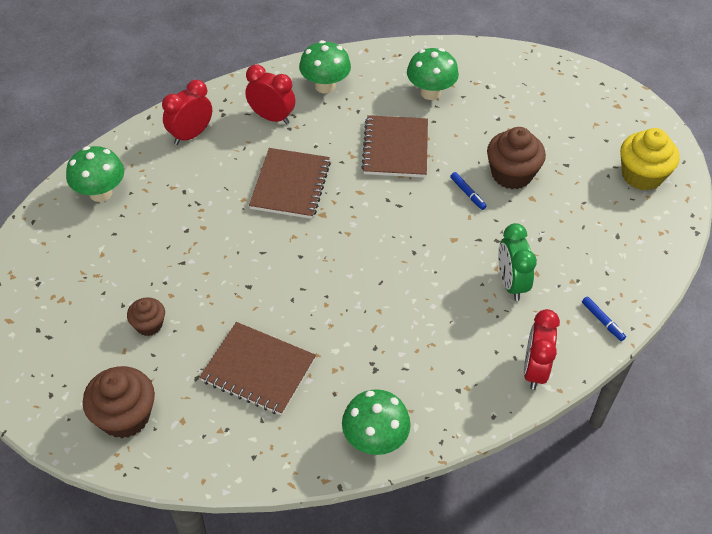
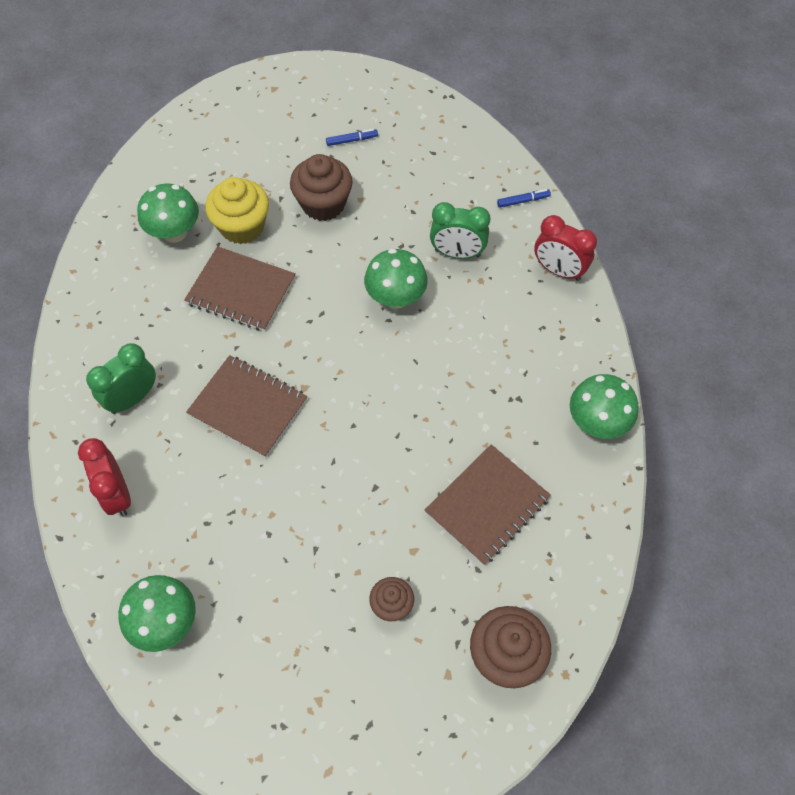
camera: 70 degrees left, 10 degrees up
(271, 117) = (133, 398): red clock -> green clock
(325, 86) = (110, 329): green mushroom -> green mushroom (396, 298)
(467, 193) = (332, 249): blue marker -> blue marker (352, 140)
(642, 175) = (370, 106): yellow cupcake -> yellow cupcake (242, 226)

